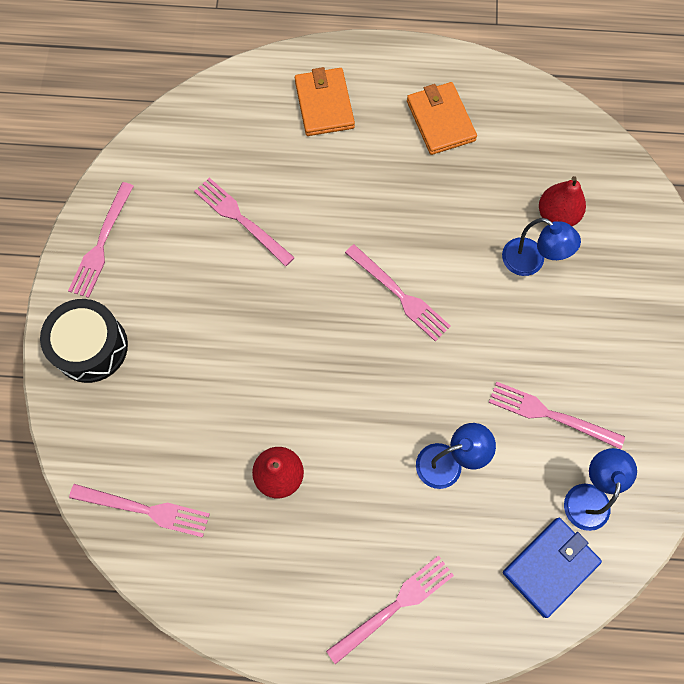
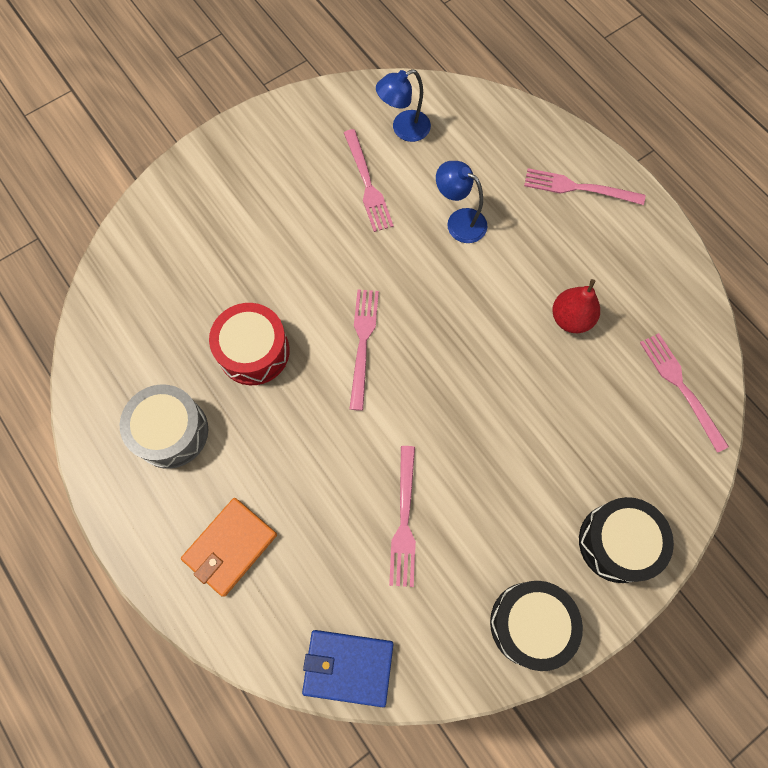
camera: 130 degrees left, 0 degrees up
(101, 243) = (530, 624): pink fork -> black drum
(440, 120) = (171, 432): orange wallet -> grey drum
(459, 214) = (253, 351): none -> red drum
(531, 262) = (255, 272): blue lamp -> none
(550, 567) = (469, 122): blue wallet -> blue wallet (348, 667)
(557, 215) = (197, 281): red pear -> none

